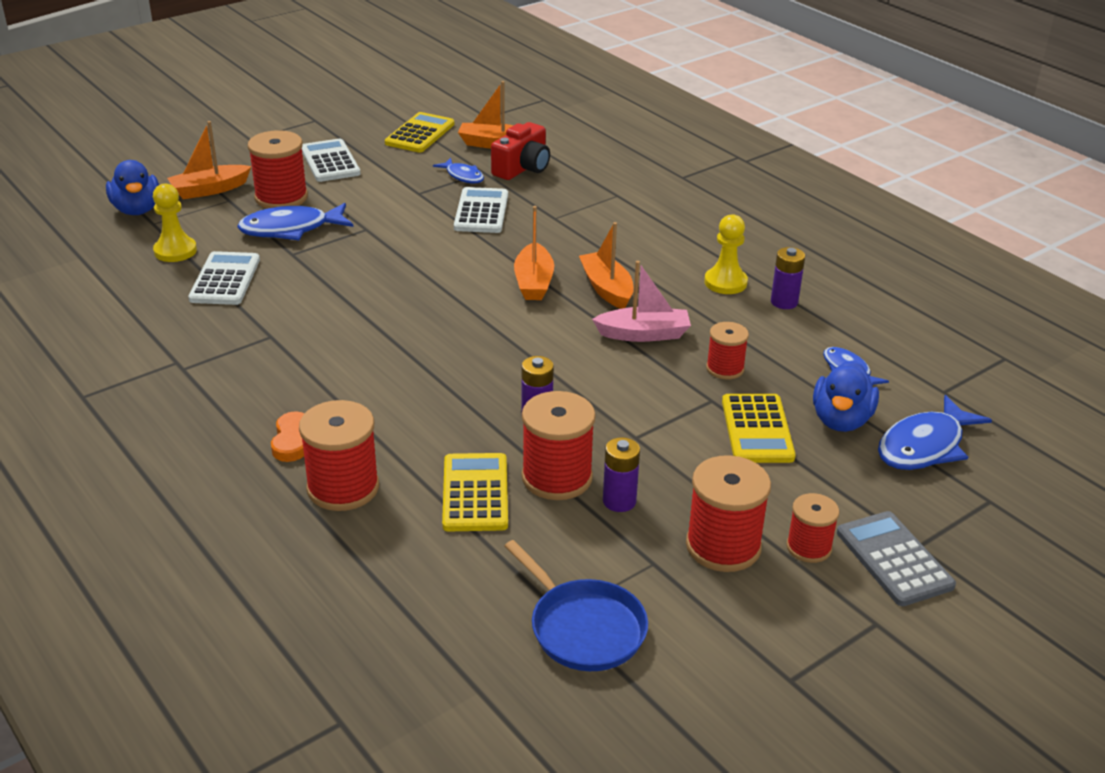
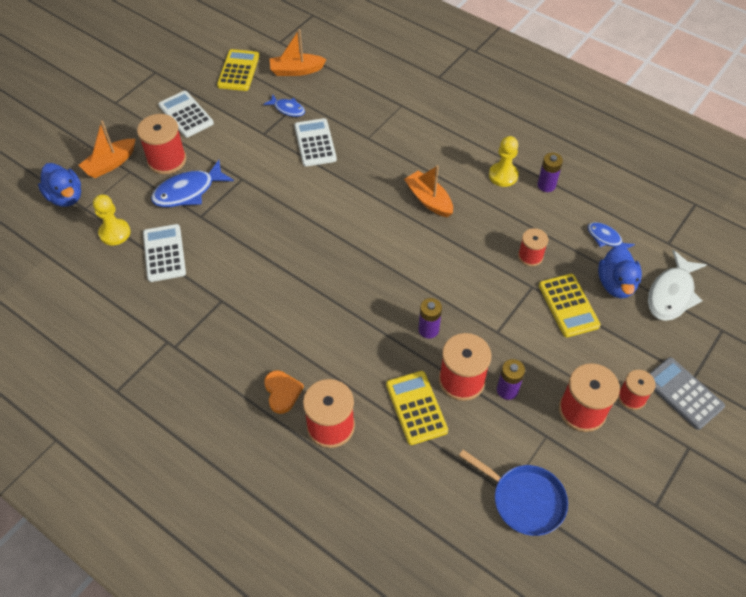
camera: 15 degrees left, 20 degrees up
(522, 168) = (326, 92): red camera -> none
(533, 282) = (378, 205): orange boat -> none
(644, 334) = (468, 237): pink boat -> none
(924, 446) = (671, 294): blue fish -> white fish

